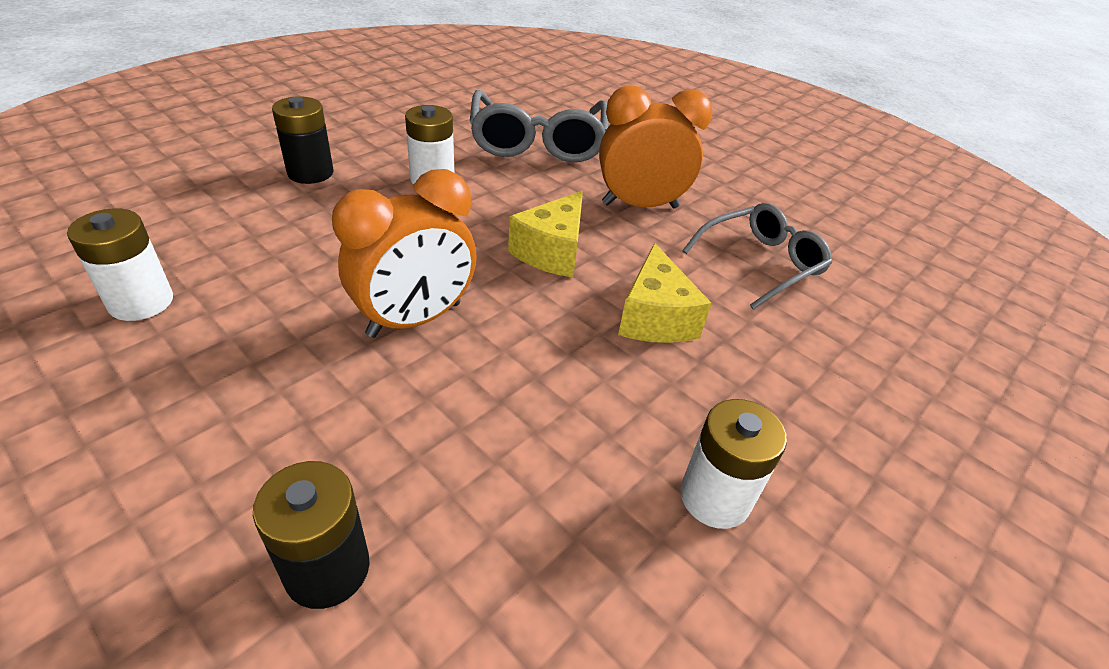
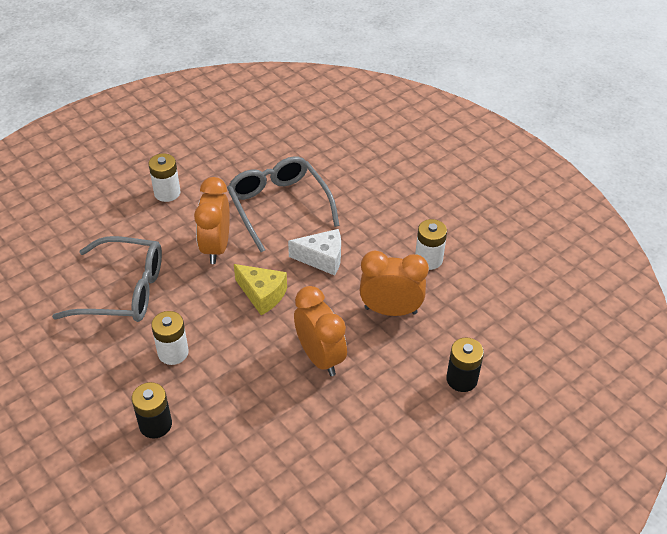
camera: 80 degrees left, 5 degrees up
(141, 302) = (300, 486): white battery -> white battery (167, 193)
(540, 422) = (390, 310): none -> orange clock
(655, 317) = (322, 259): yellow cheese -> white cheese
(760, 263) = (279, 206): grey glasses -> grey glasses, size x1.50

